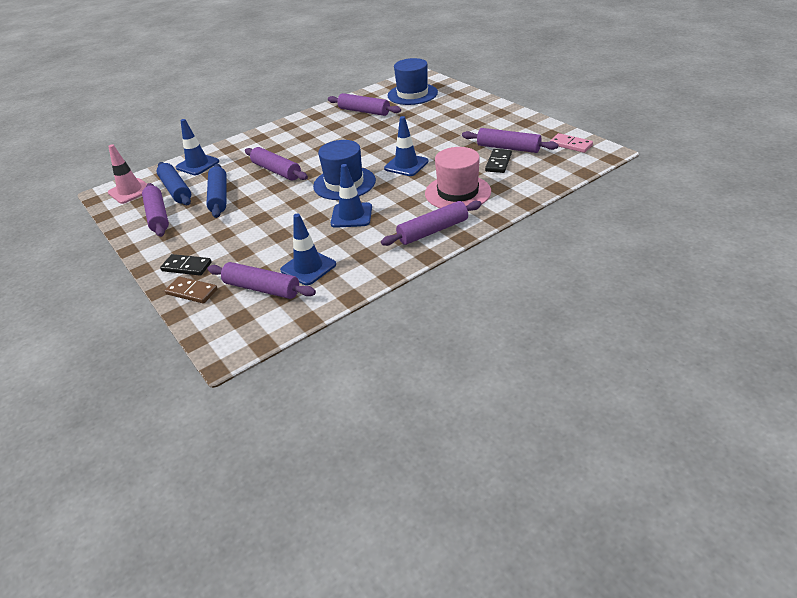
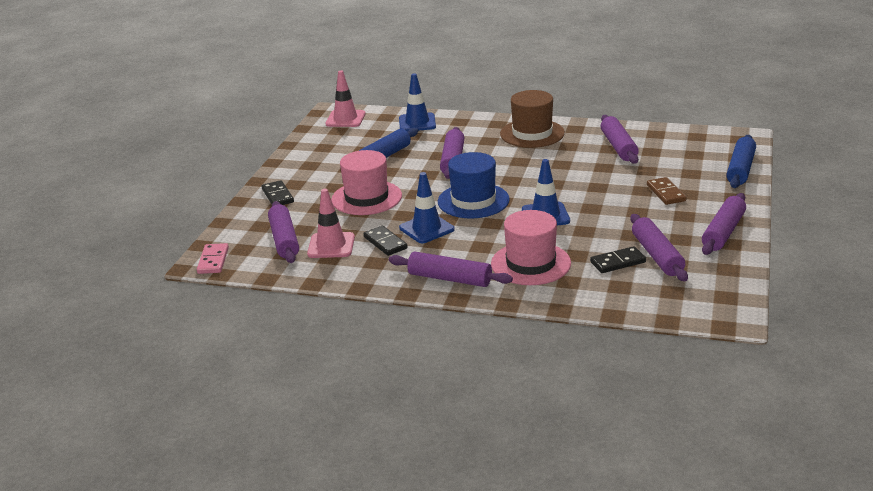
camera: 50 degrees right, 10 degrees down
(158, 216) = (326, 148): purple rolling pin -> purple rolling pin (723, 232)
(176, 190) = (369, 135): blue rolling pin -> blue rolling pin (740, 169)
(192, 292) = (251, 214): brown domino -> brown domino (666, 193)
(265, 225) = (366, 198): none -> pink hat
(295, 131) = (532, 133): none -> brown hat
(308, 267) = (331, 246): blue traffic cone -> pink traffic cone
(343, 240) = (385, 243): none -> black domino
(412, 94) = (695, 154): blue hat -> none
(570, 145) = (718, 290): pink domino -> pink domino (213, 261)

